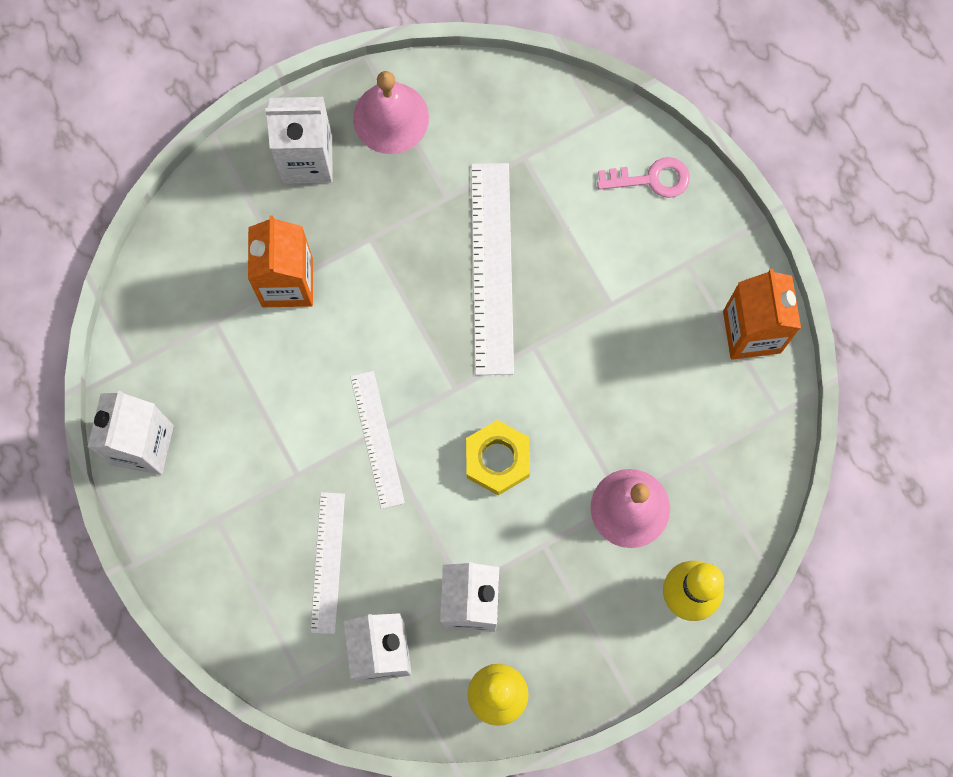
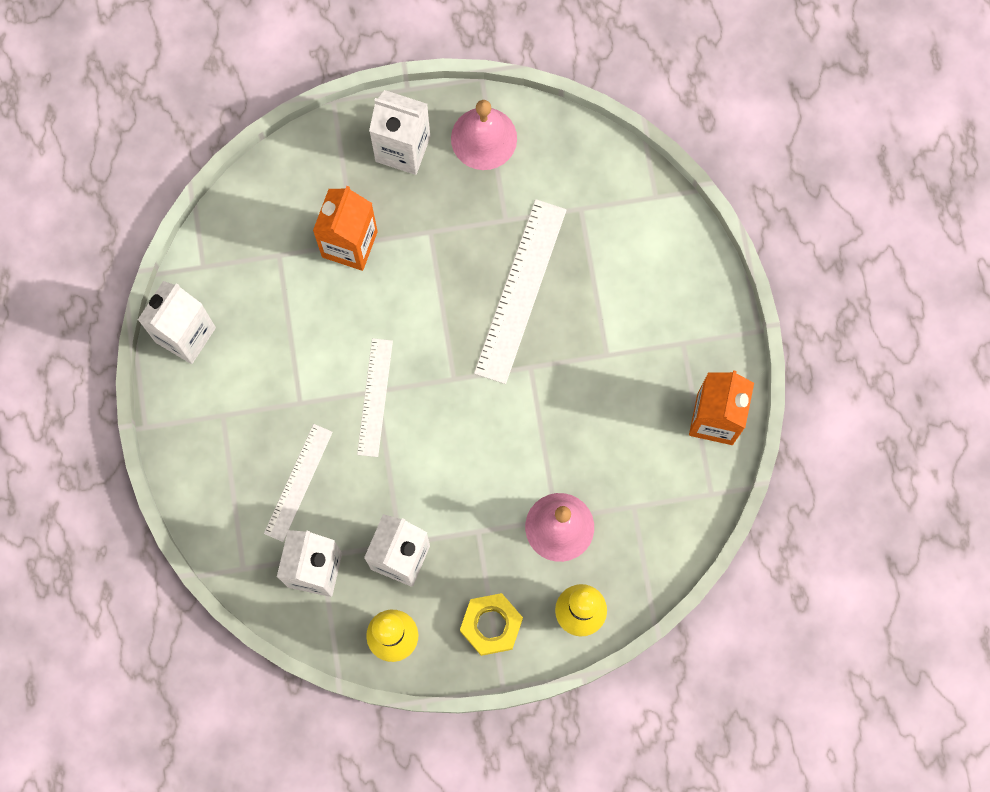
camera: 20 degrees right, 0 degrees up
(497, 459) = (466, 449): yellow nut -> yellow nut (491, 625)
(651, 179) = (680, 263): pink key -> none

